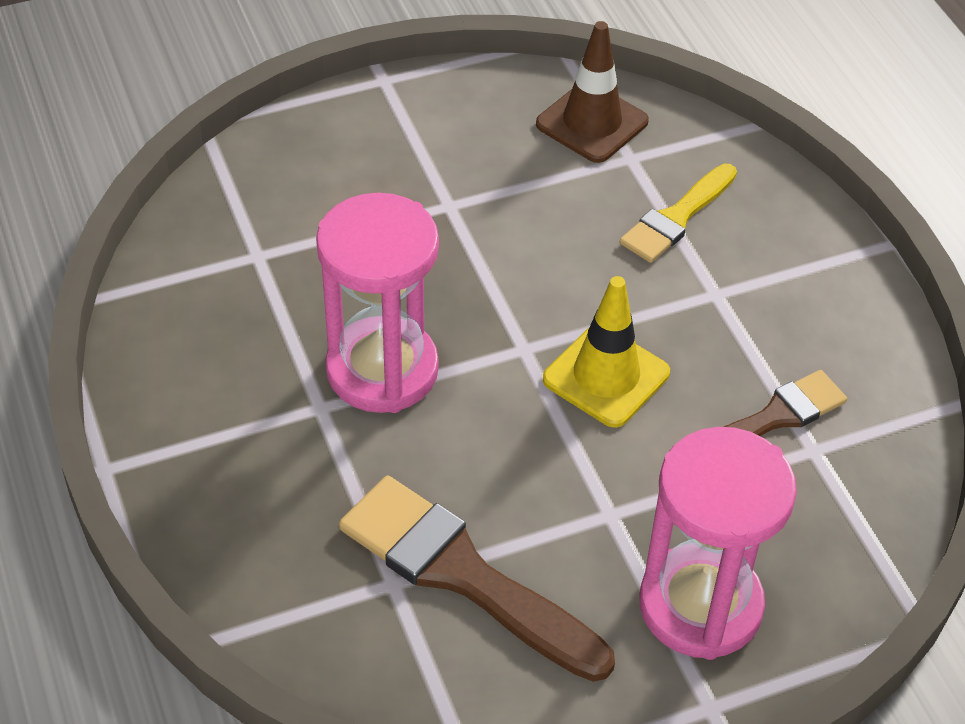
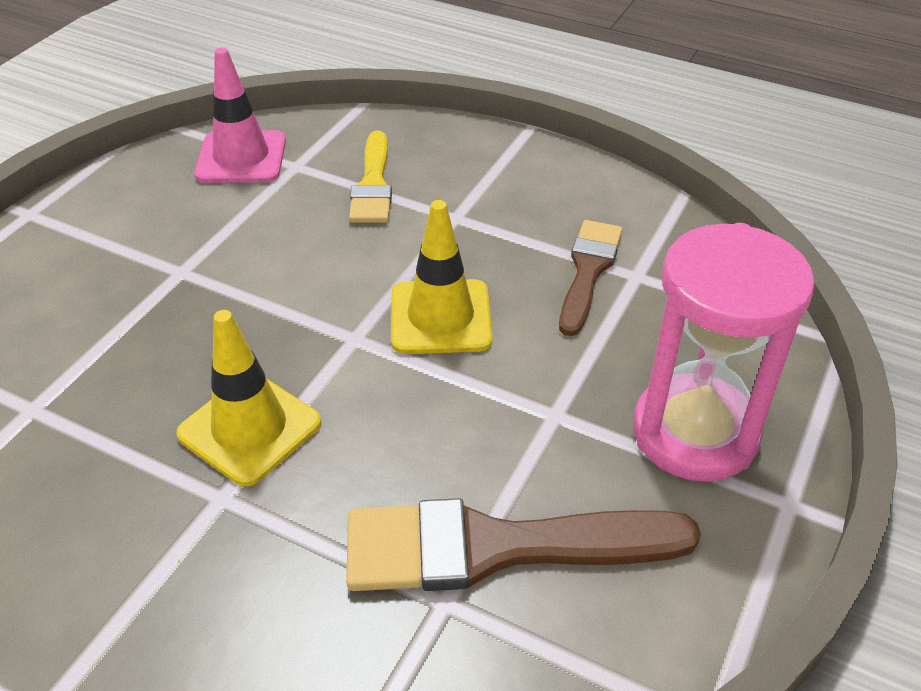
camera: 40 degrees left, 5 degrees down
(382, 370) = (249, 428): pink hourglass -> yellow traffic cone
(592, 123) = (241, 158): brown traffic cone -> pink traffic cone

